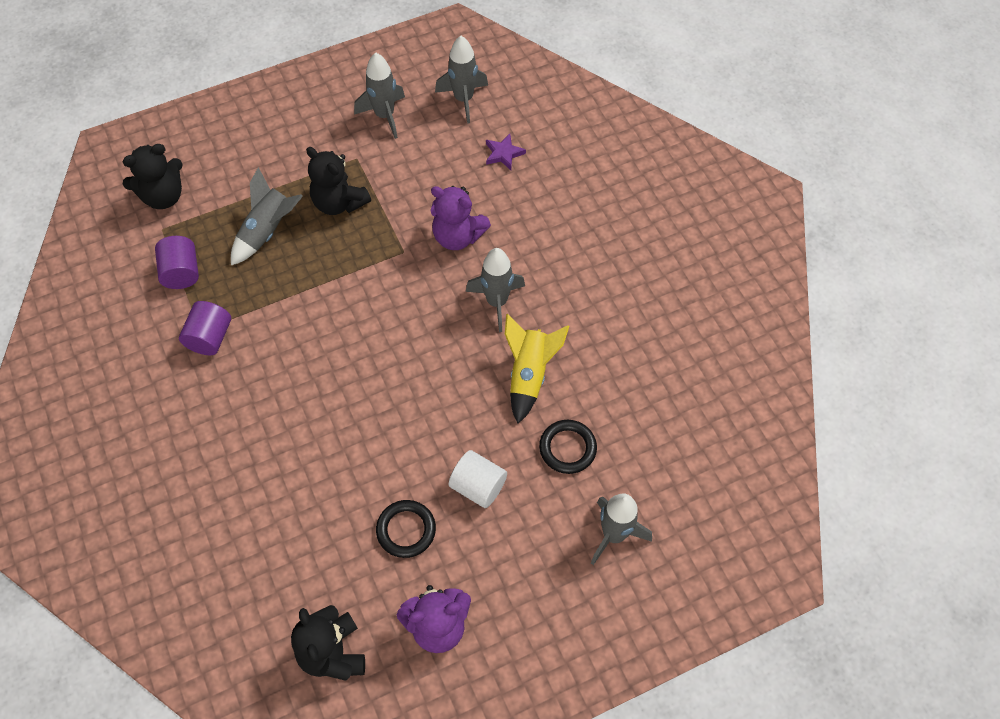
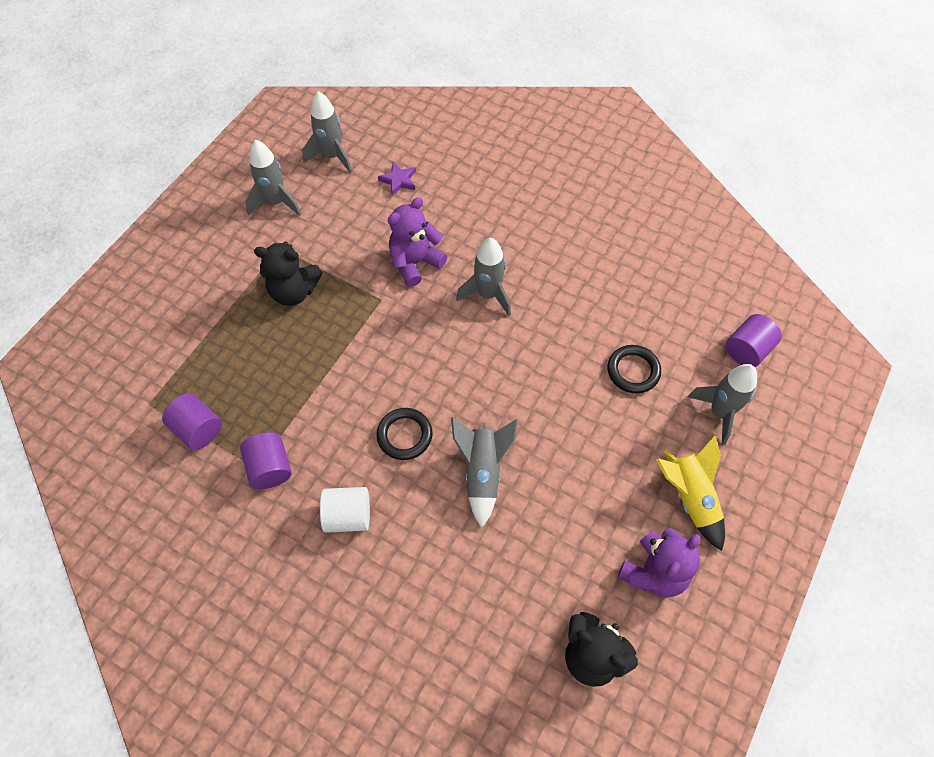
camera: 35 degrees left, 0 degrees up
(163, 196) = (127, 375): black teddy bear -> none
(268, 231) = (250, 349): grey rocket -> grey rocket (482, 472)
(406, 530) = (567, 515): black ring -> black ring (404, 435)
(458, 236) = (415, 262): purple teddy bear -> purple teddy bear turned 150 degrees clockwise
(478, 486) = (592, 443): white cylinder -> white cylinder (348, 516)
(529, 374) = (558, 334): yellow rocket -> yellow rocket (689, 498)
(690, 497) = (747, 350): none -> purple cylinder

